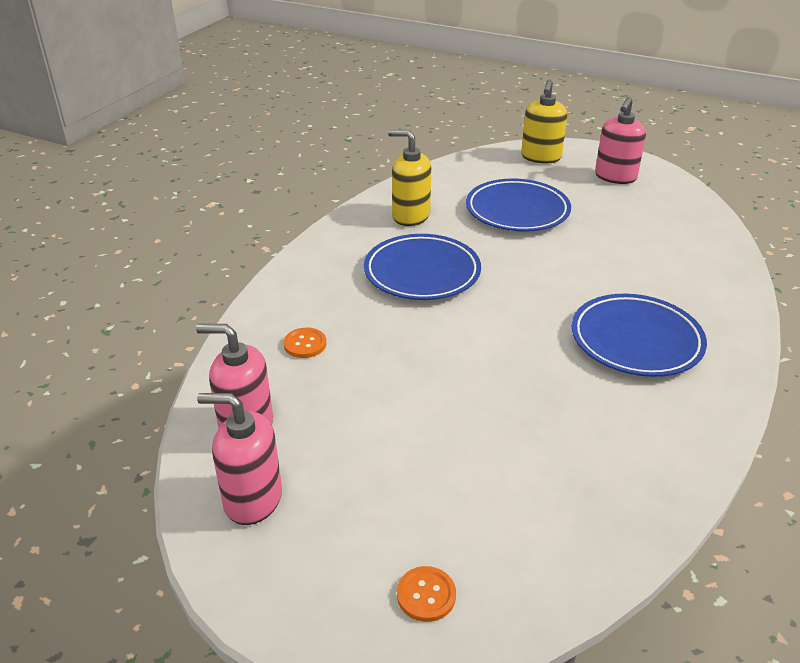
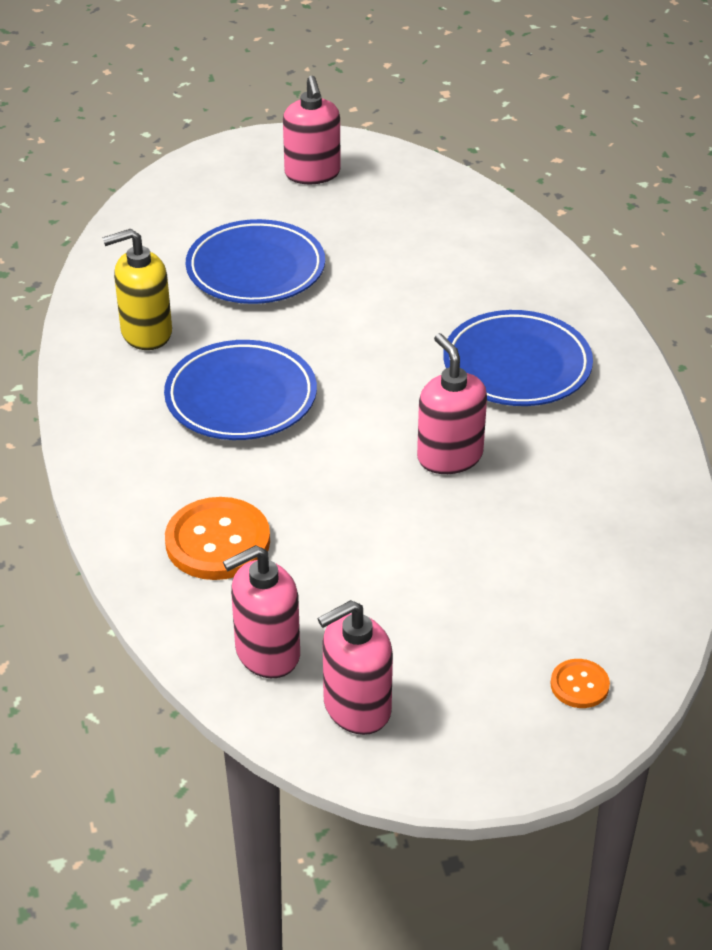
camera: 40 degrees left, 5 degrees up
(305, 344) = (218, 541): orange button -> orange button, size x1.94
(517, 373) = (449, 456): none -> pink soap dispenser
(541, 157) = (204, 181): yellow soap dispenser -> none

